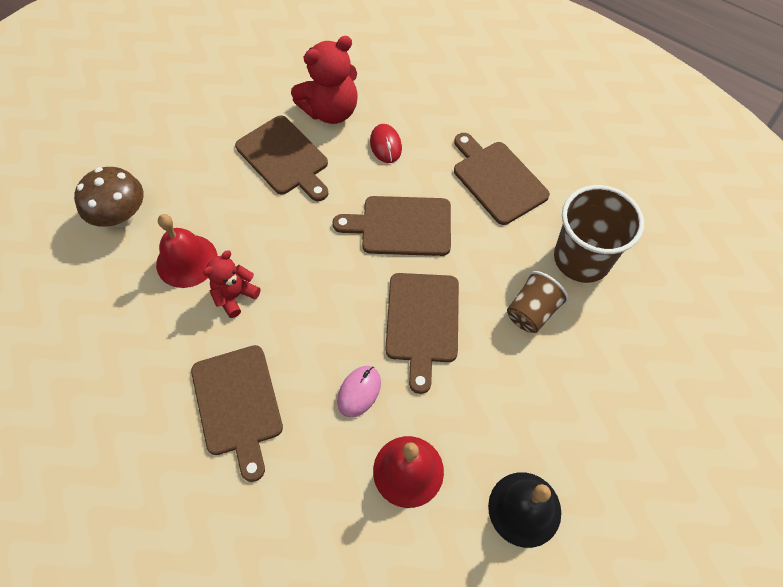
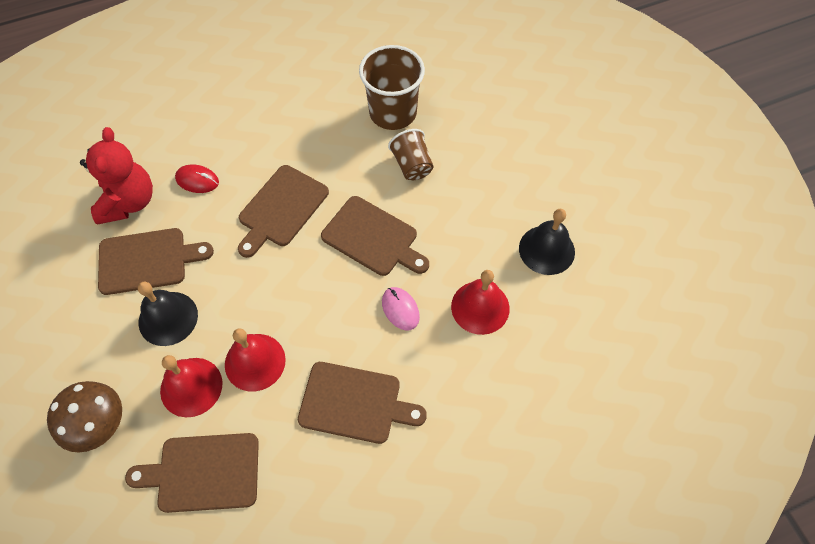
camera: 60 degrees left, 0 degrees up
(235, 296) = (255, 362): red teddy bear -> red bell
(240, 205) = (168, 318): none -> black bell
(497, 179) = (290, 125): brown cutting board -> brown cutting board (203, 473)

